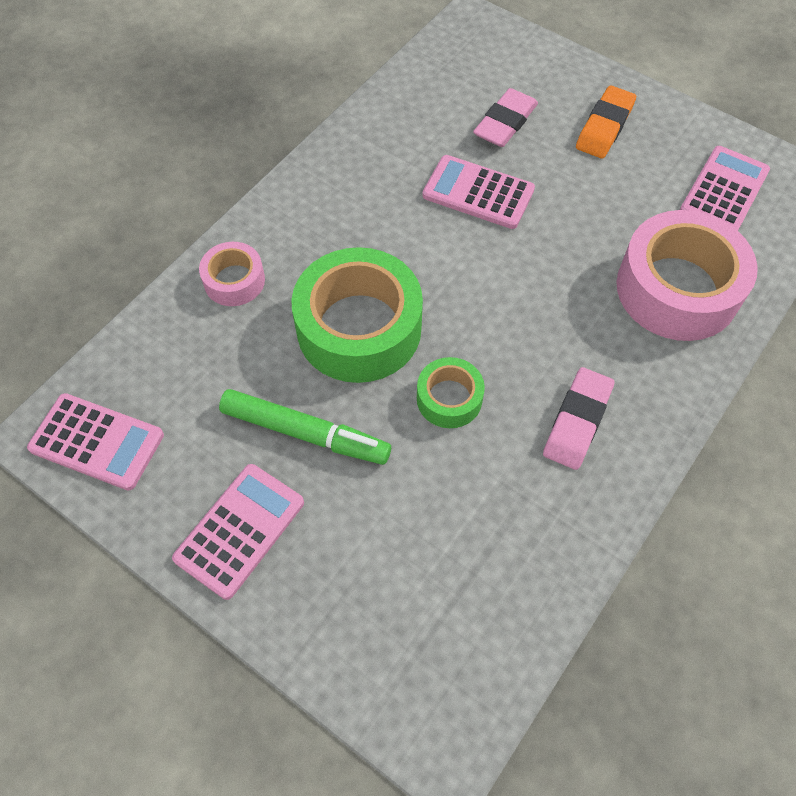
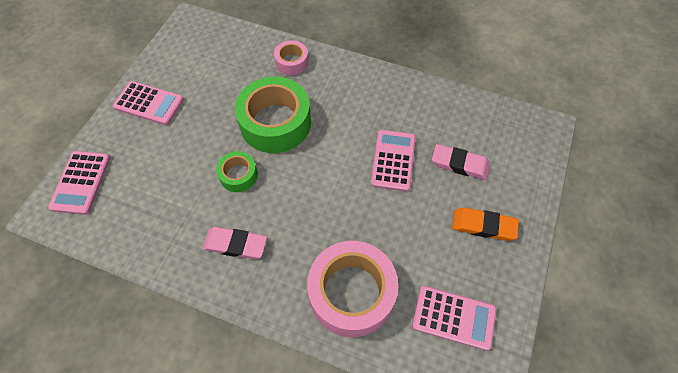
camera: 75 degrees right, 0 degrees up
(97, 442) = (188, 39): pink calculator -> pink calculator (81, 182)
(305, 433) = (206, 115): green marker -> none

